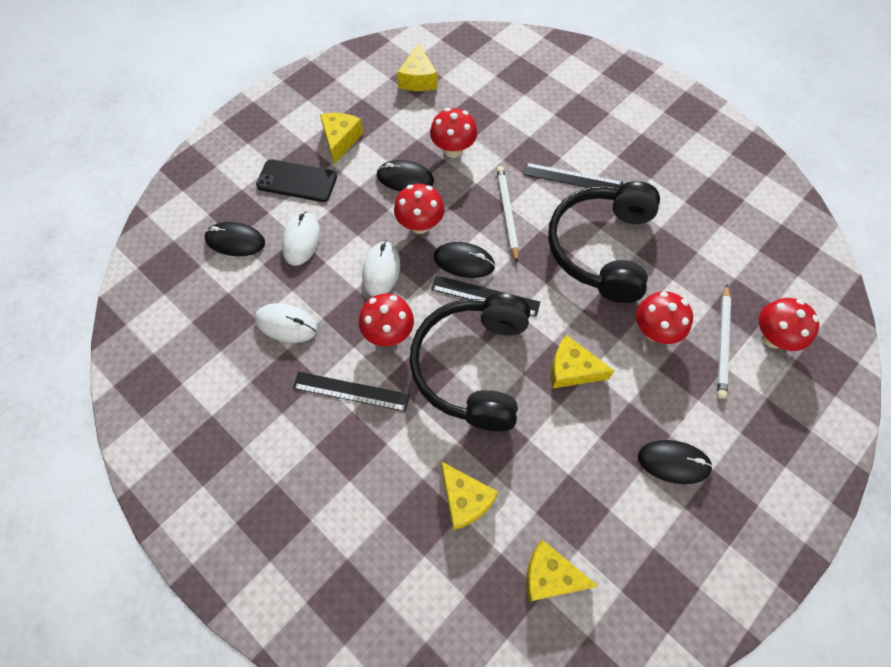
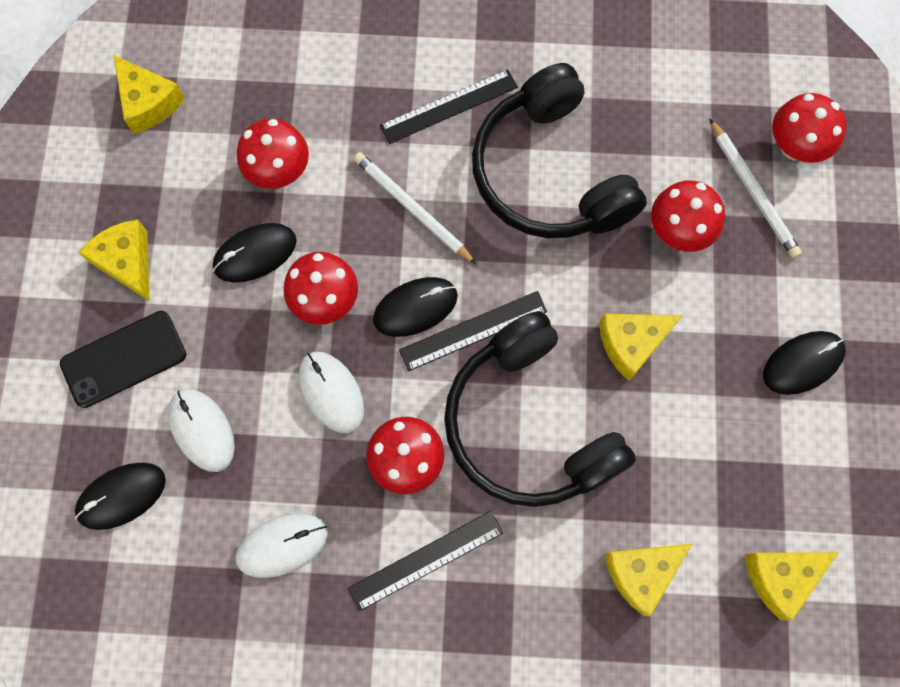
camera: 40 degrees left, 10 degrees up
(465, 499) = (641, 573): yellow cheese -> yellow cheese turned 135 degrees clockwise

